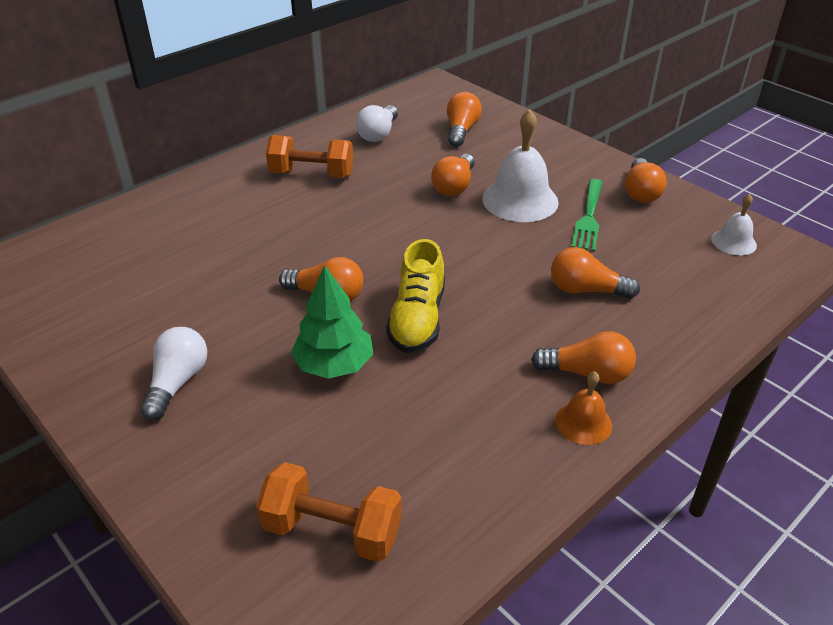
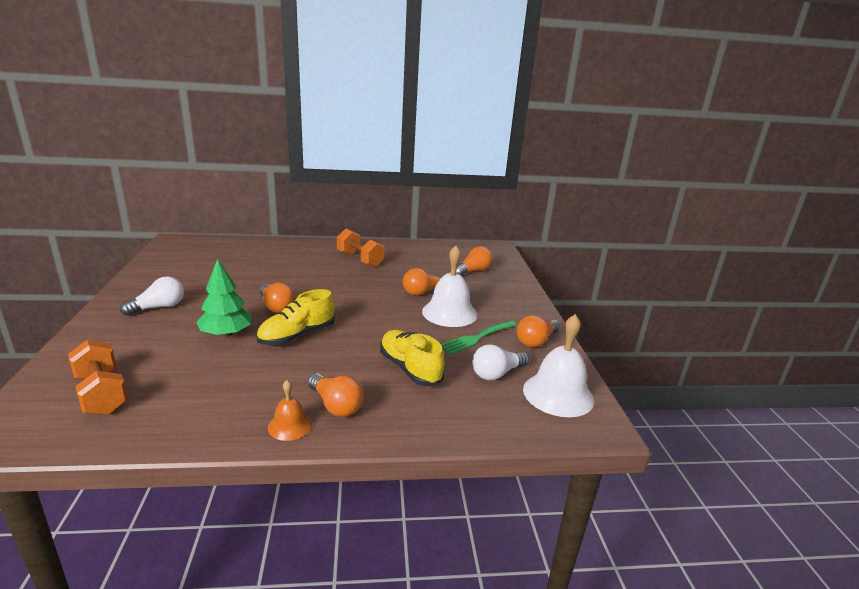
camera: 35 degrees right, 15 degrees down
(378, 134) = (424, 256): white light bulb -> white light bulb (497, 374)
(586, 290) = (410, 369): orange light bulb -> yellow shoe
(733, 242) = (558, 394): white bell -> white bell, size x1.86

